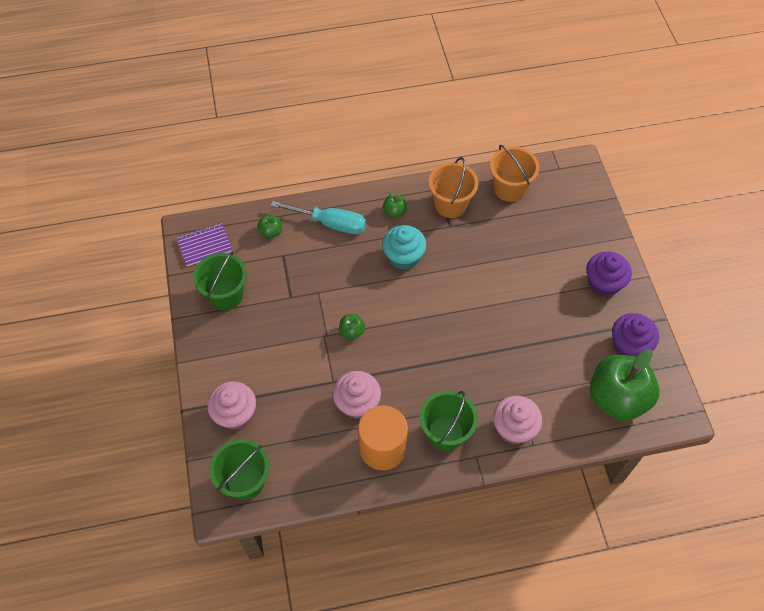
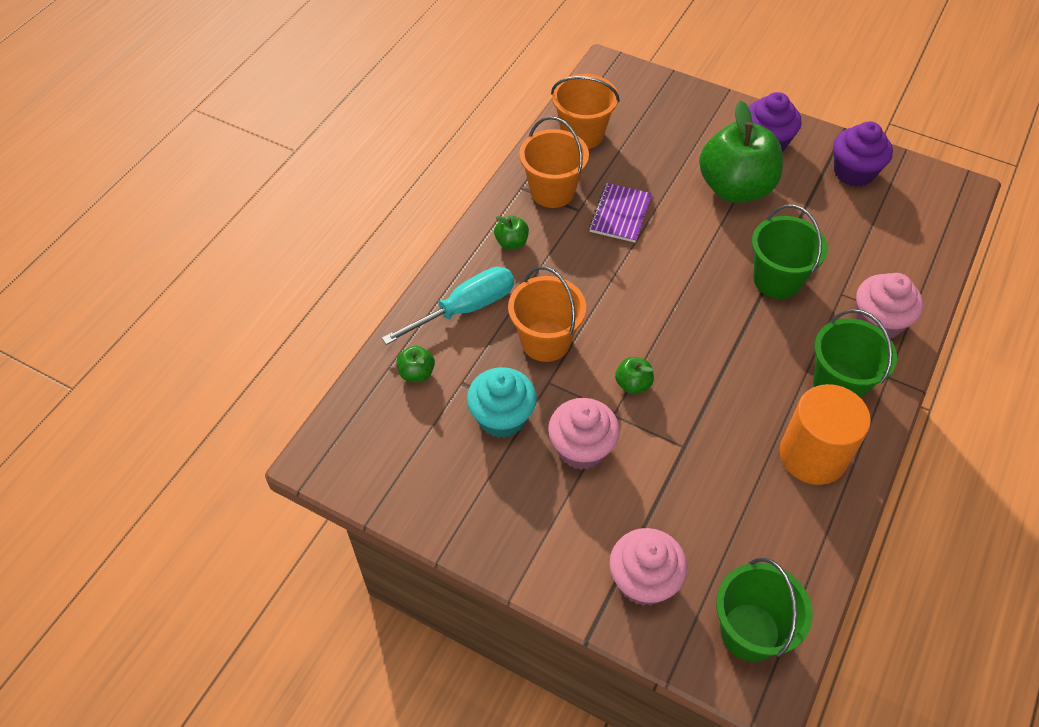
camera: 50 degrees left, 5 degrees down
(205, 246) = (363, 455): purple notebook -> purple notebook (620, 214)
(226, 295) = (460, 479): green bucket -> green bucket (777, 280)
(343, 273) = (545, 341): none -> orange bucket
(357, 403) = (734, 441): pink cupcake -> pink cupcake (581, 448)
(403, 257) = (579, 274): turquoise cupcake -> turquoise cupcake (502, 417)
(617, 398) = (906, 220): green apple -> green apple (735, 188)

